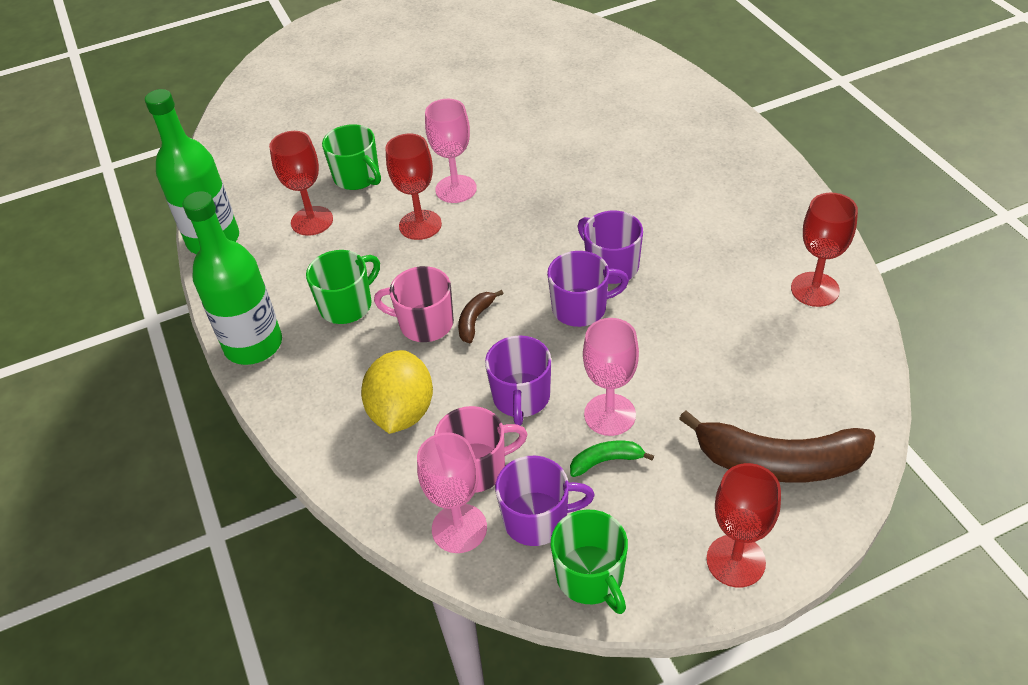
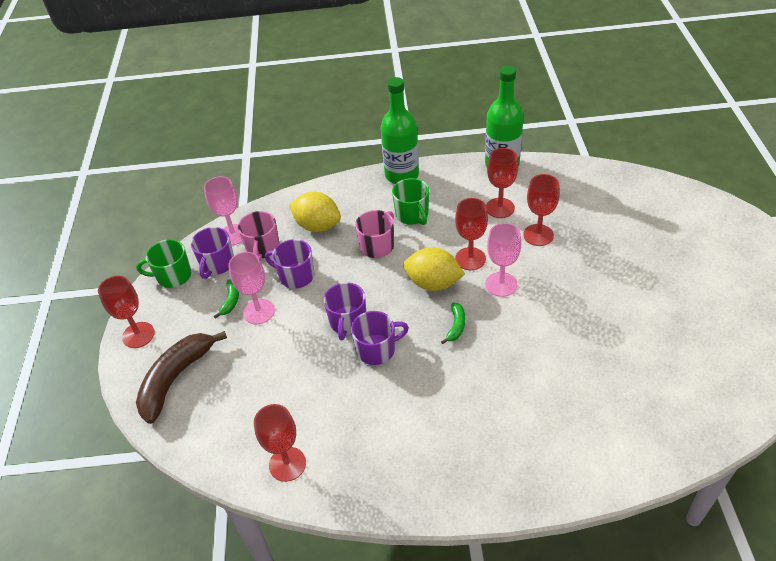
camera: 110 degrees right, 0 degrees up
(357, 177) = (538, 235): green mug -> red goblet
(475, 320) = (367, 269): brown banana -> none
(477, 247) = (433, 283): none -> yellow lemon
(540, 209) = (456, 326): none -> green banana

